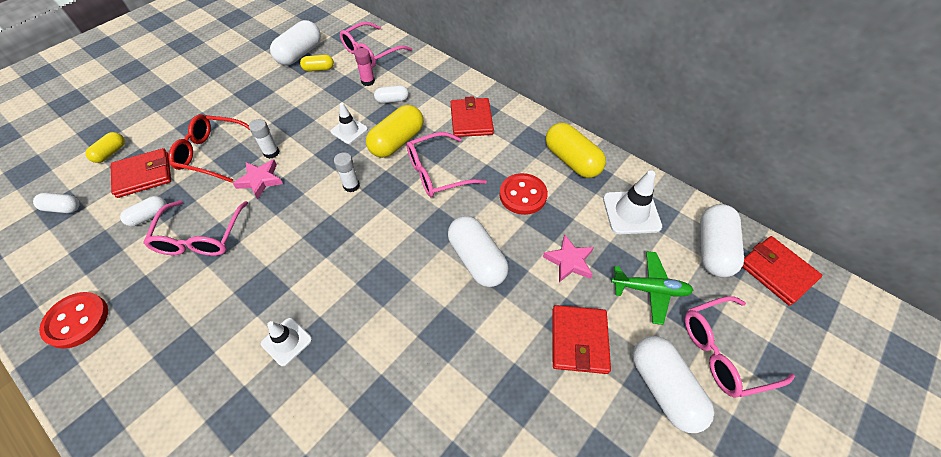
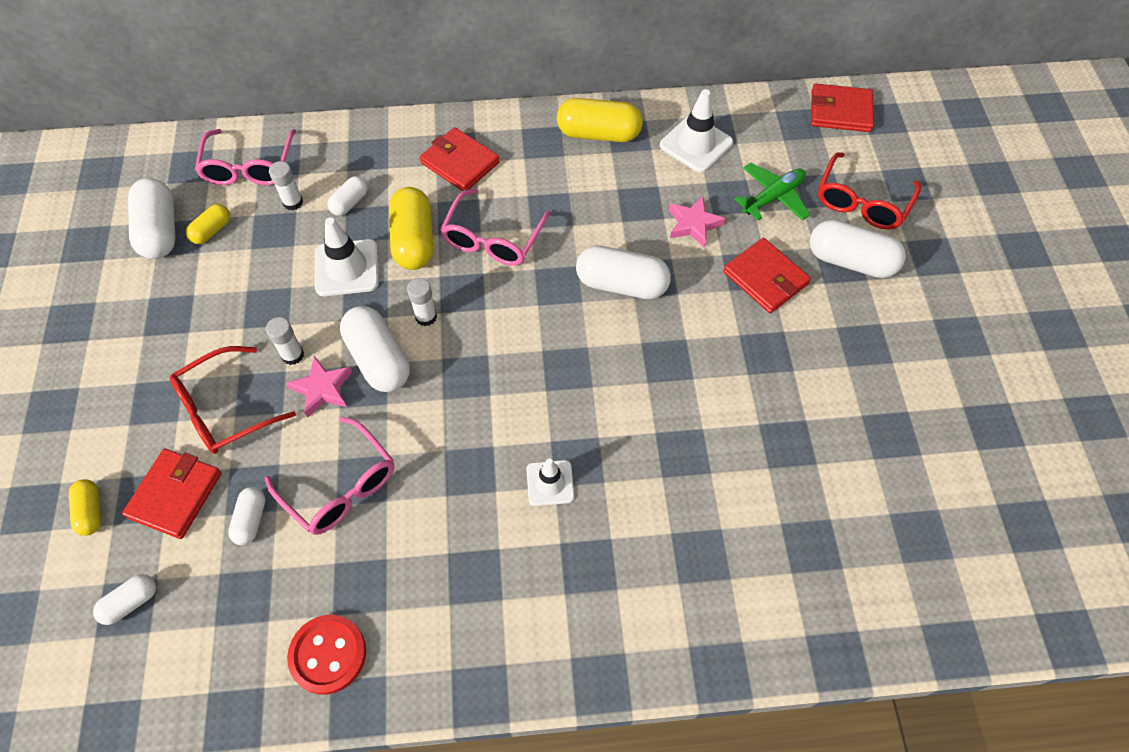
camera: 45 degrees left, 5 degrees up
(349, 130) = (347, 268): white traffic cone -> white traffic cone, size x1.56
(368, 81) = (293, 202): pink glue stick -> white glue stick
(523, 195) = (594, 199): red button -> none
(713, 249) = (783, 127): white capsule -> white capsule (378, 359)
(723, 351) = (862, 202): pink glasses -> red glasses

